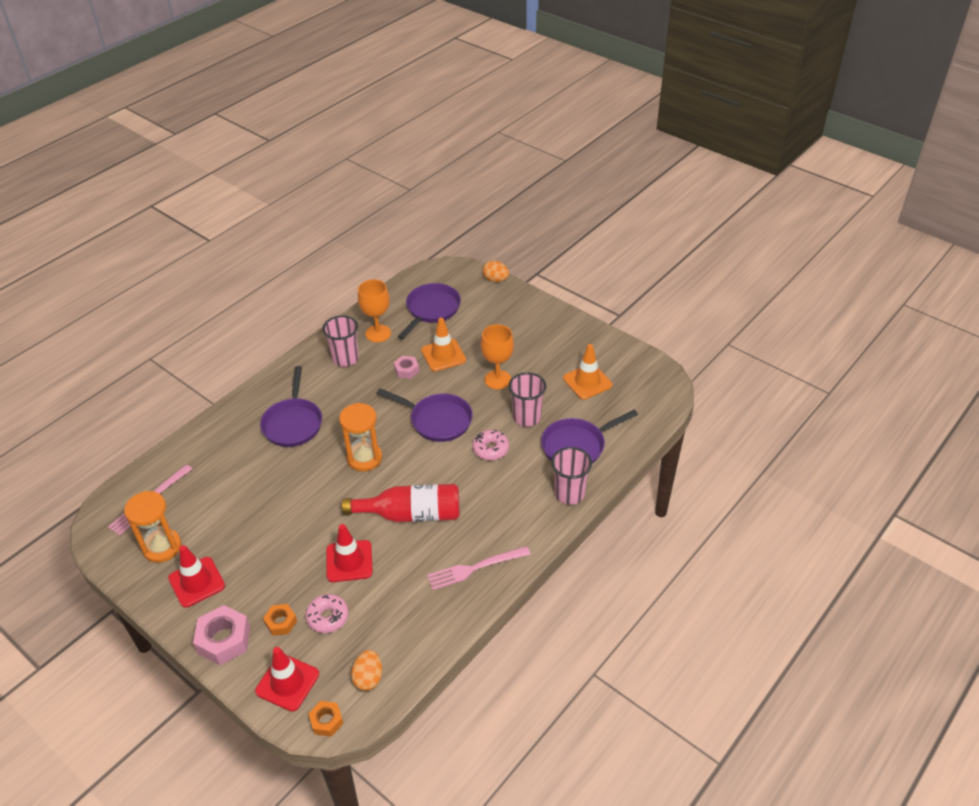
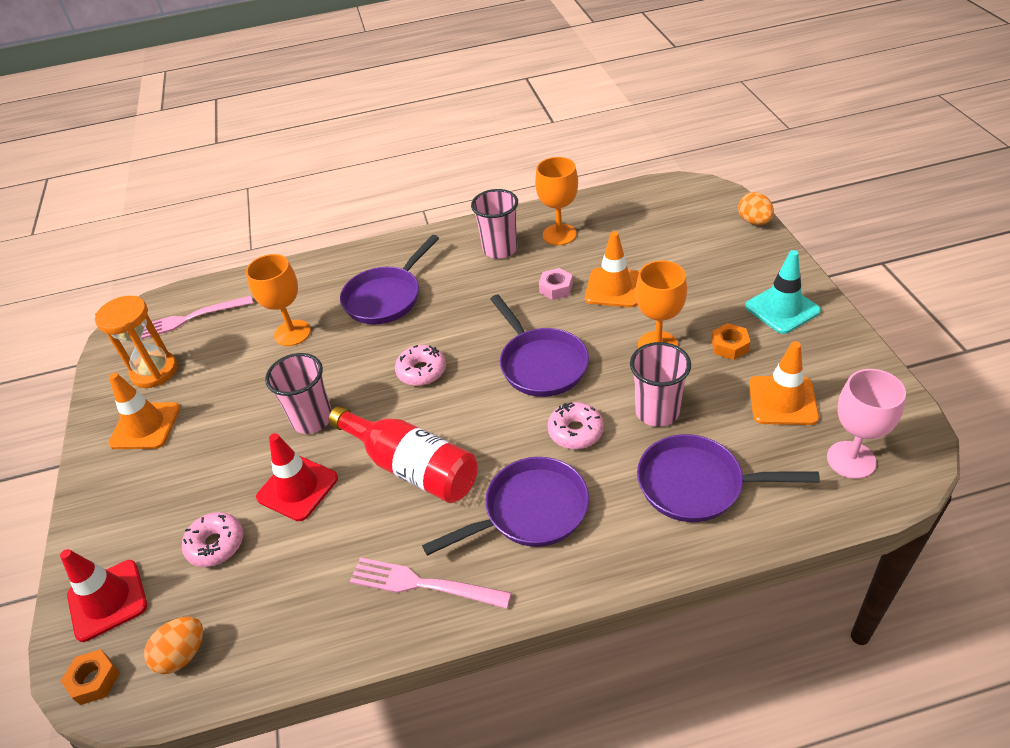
camera: 40 degrees right, 0 degrees up
(196, 582) = (145, 426): red traffic cone -> orange traffic cone
(224, 640) = (105, 507): pink nut -> none
(246, 475) = (292, 333): none -> orange goblet
(281, 622) = (169, 521): orange nut -> orange nut (729, 346)
(364, 458) = (421, 371): orange hourglass -> pink donut
(431, 310) = (643, 230): purple pan -> purple pan (530, 511)
(550, 329) = (782, 309): none -> turquoise traffic cone
(569, 494) = (632, 549): pink cup -> pink cup (312, 419)
(640, 398) = (851, 460): none -> pink goblet

